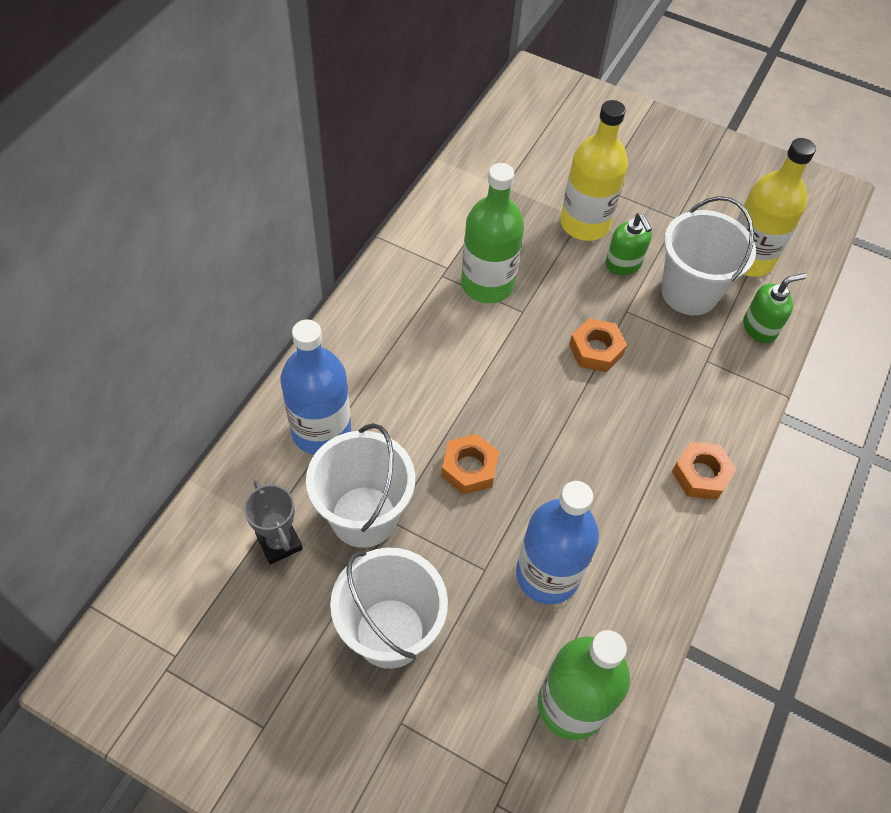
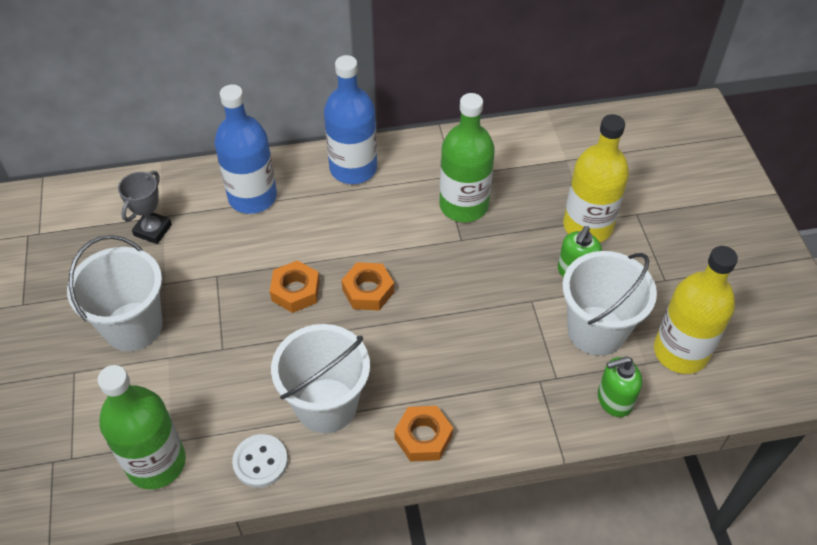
camera: 55 degrees right, 5 degrees down
(364, 516) = (207, 259): white bucket -> white bucket (326, 405)
(547, 574) = (248, 388): blue bottle -> blue bottle (353, 168)
(595, 350) = (472, 303): orange nut -> orange nut (368, 291)
(635, 614) = (260, 462): none -> white button
(759, 328) = (614, 400): green soap dispenser -> green soap dispenser turned 135 degrees clockwise

